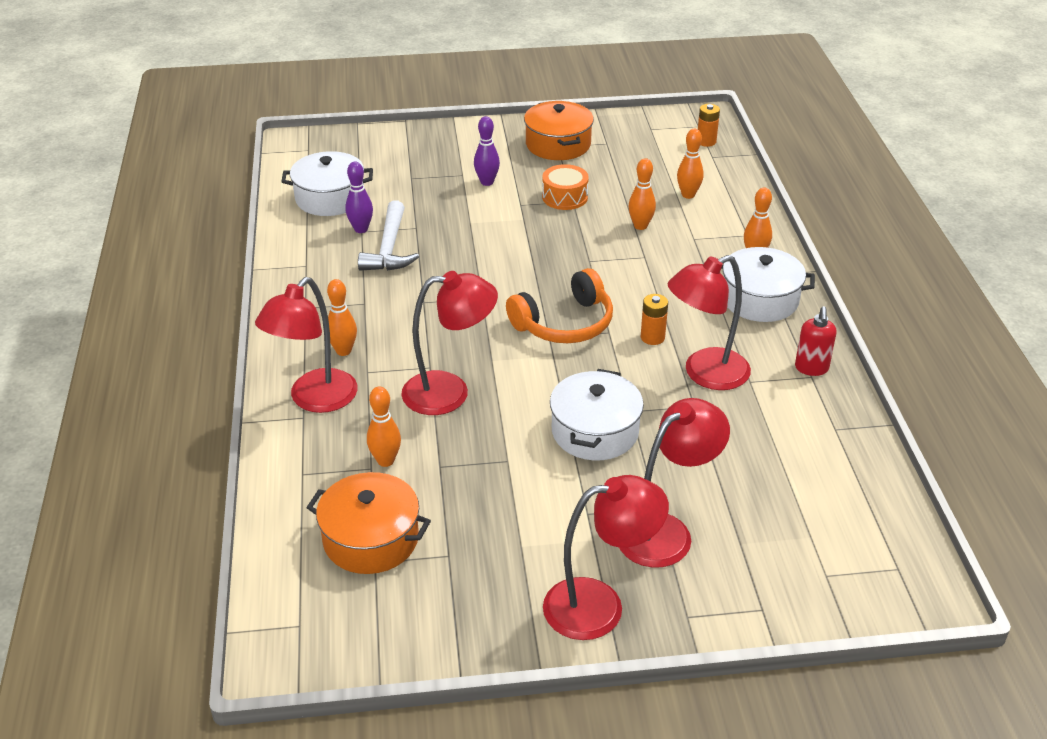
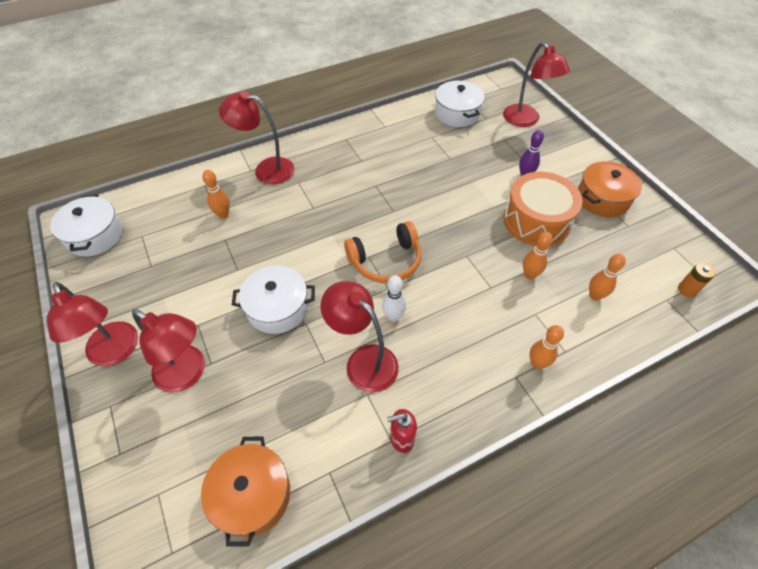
camera: 70 degrees right, 15 degrees up
(343, 351) = (313, 167): orange bowling pin -> none
(361, 229) = (433, 136): purple bowling pin -> none
(371, 539) = (159, 228): orange pot -> orange pot (252, 495)
(389, 248) = (421, 154): white hammer -> none
(450, 392) = (292, 224): red lamp -> red lamp (525, 120)
(564, 323) = (386, 261): orange headphones -> orange headphones turned 60 degrees counterclockwise
(565, 197) = (536, 221): orange drum -> orange drum, size x1.85
(652, 337) = (393, 316): orange battery -> white bowling pin
(760, 299) = (477, 380): white pot -> white pot (95, 235)

